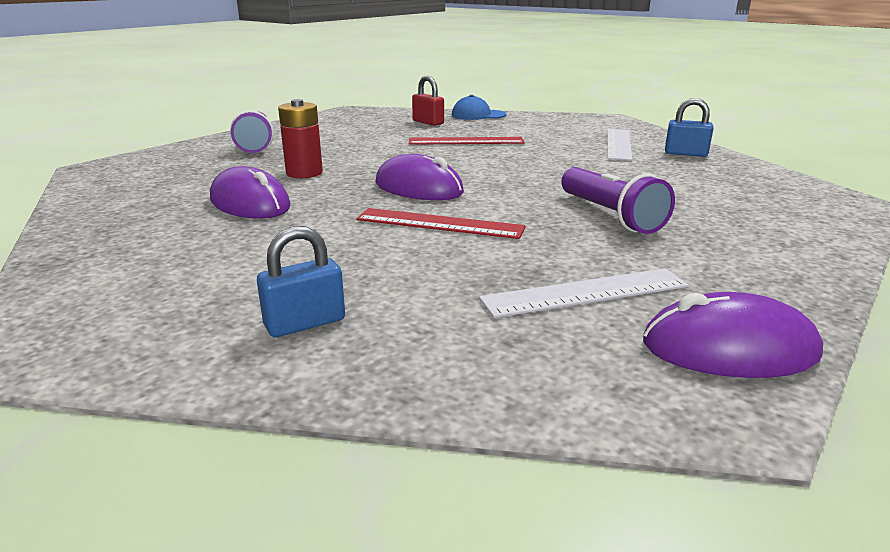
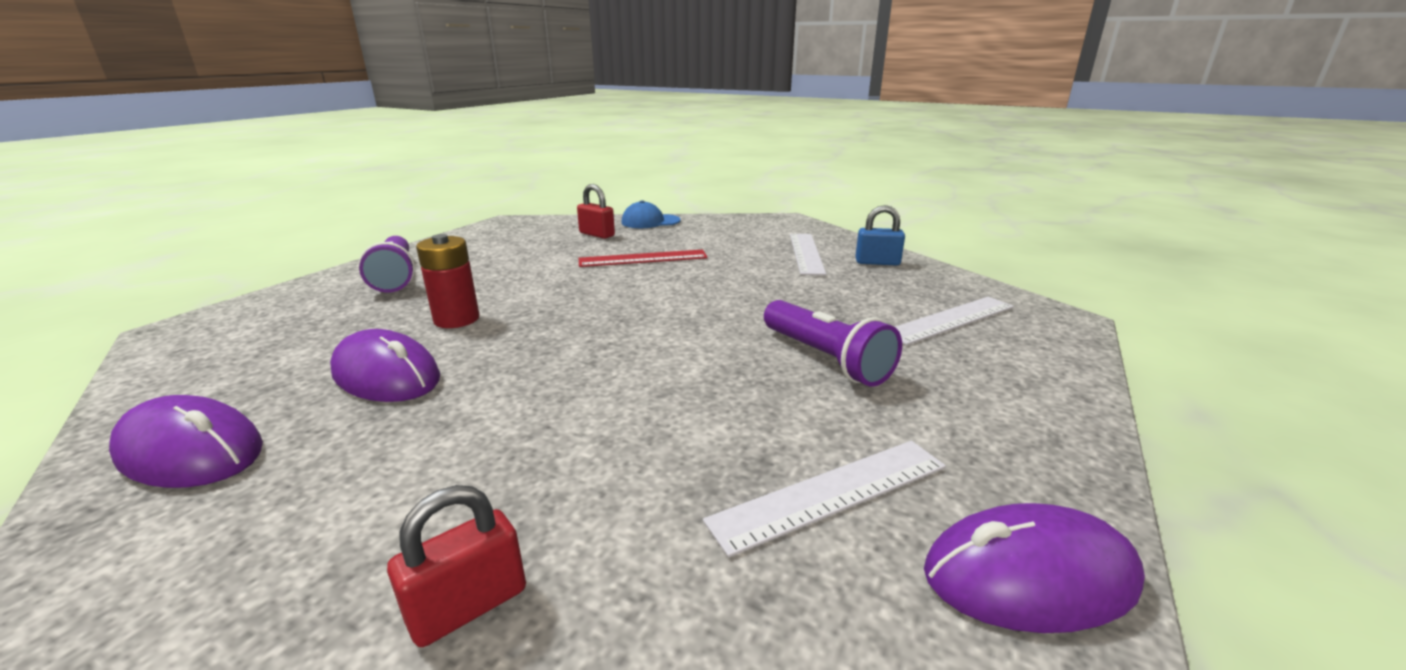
camera: 10 degrees left, 0 degrees up
(305, 323) = (468, 605): blue padlock -> red padlock
(418, 188) = (599, 333): purple mouse -> purple mouse (191, 451)
(439, 223) = (632, 389): red ruler -> none
(739, 197) = (950, 320): none -> white ruler

